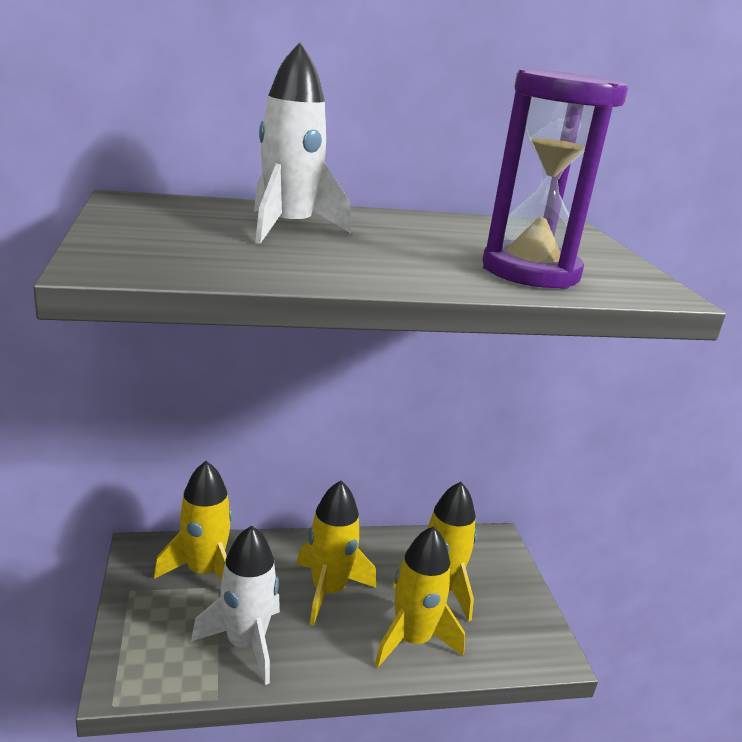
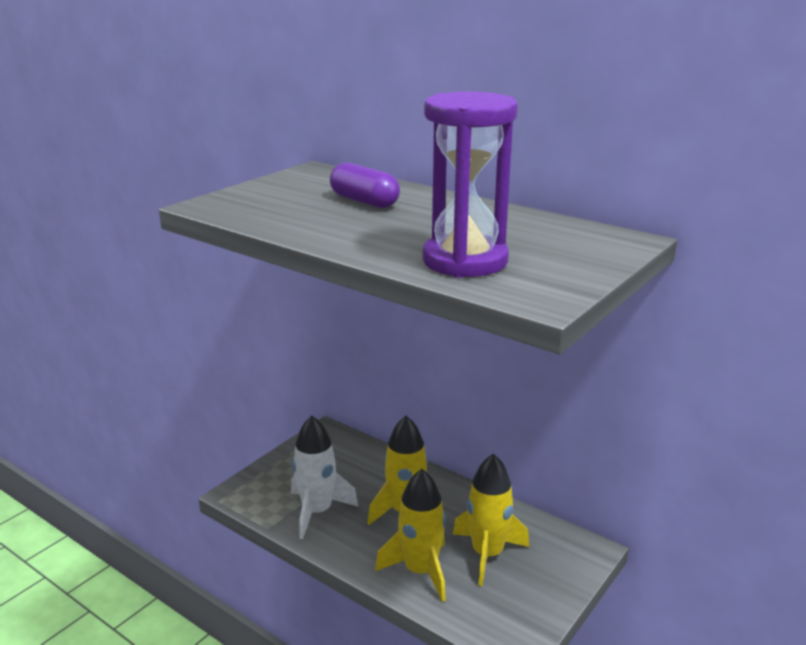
camera: 50 degrees right, 0 degrees up
(204, 571) = (345, 461): yellow rocket -> none
(288, 228) = (364, 201): white rocket -> purple capsule

